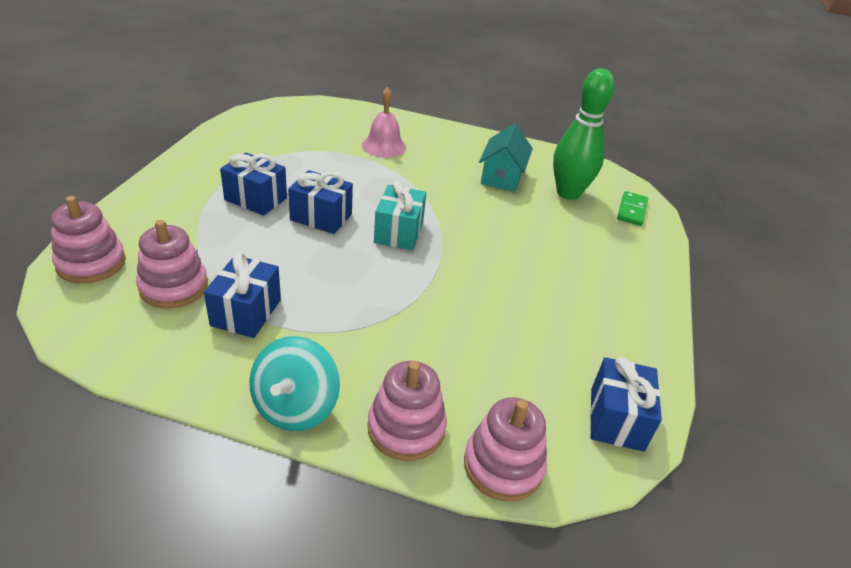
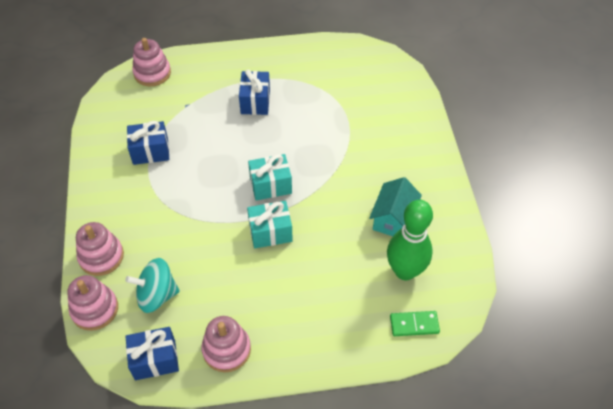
camera: 70 degrees right, 15 degrees up
(174, 287) = (153, 113): pink stacking toy -> pink stacking toy (226, 349)
(295, 406) = (95, 204): turquoise spinning top -> turquoise spinning top (157, 295)
(321, 217) = (259, 140): blue gift -> none
(384, 146) = (376, 132): pink bell -> none
(468, 255) = (270, 232): none -> turquoise gift
(502, 177) = (393, 219): turquoise house -> turquoise house turned 60 degrees counterclockwise

